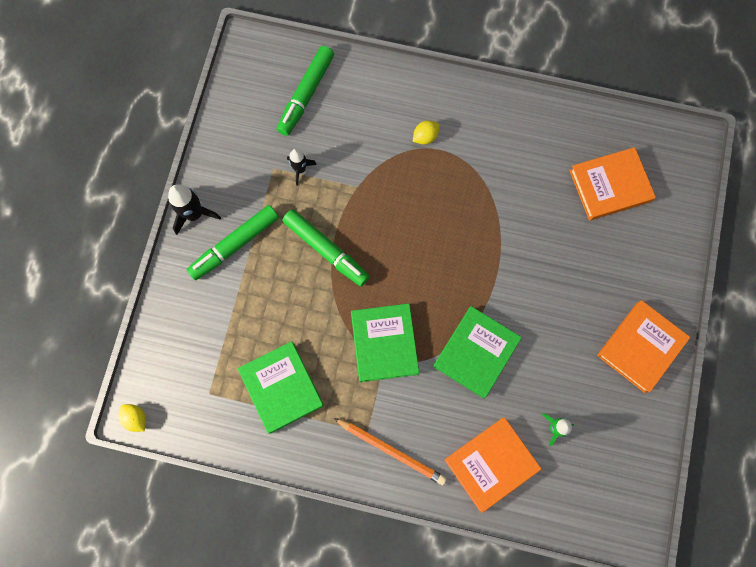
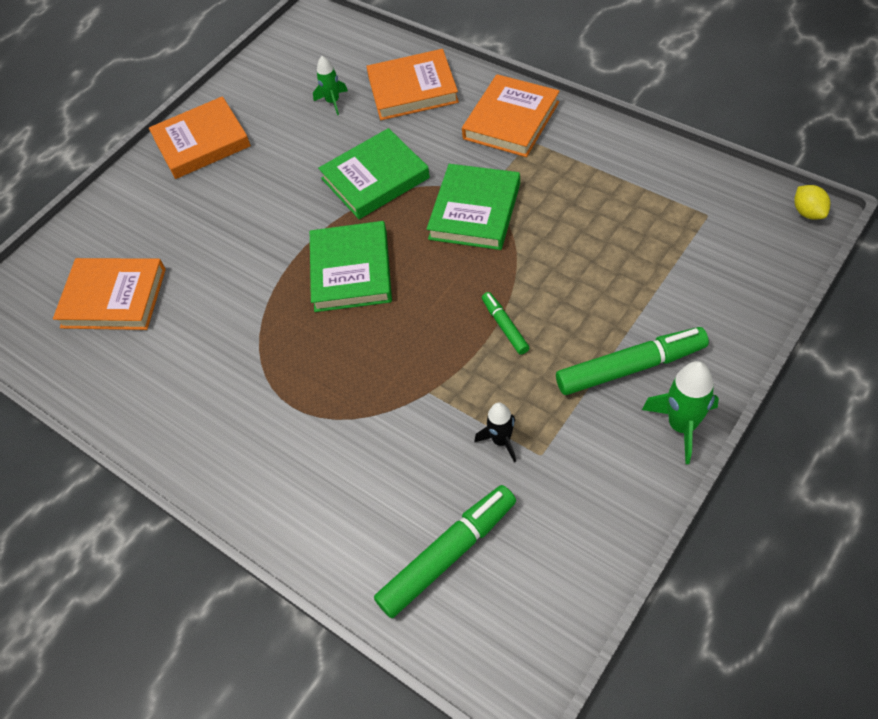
camera: 150 degrees left, 20 degrees down
(194, 214) = (682, 425): black rocket -> green rocket
(281, 387) = (615, 200): green book -> green book (351, 271)
(326, 249) = (505, 326): green marker -> green marker, size x0.53
(391, 451) = (511, 120): orange pencil -> orange book
(425, 137) = (302, 429): yellow lemon -> none

